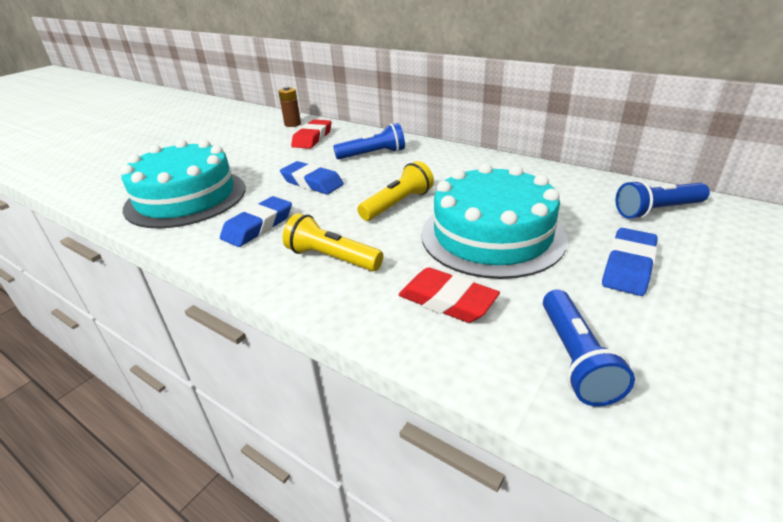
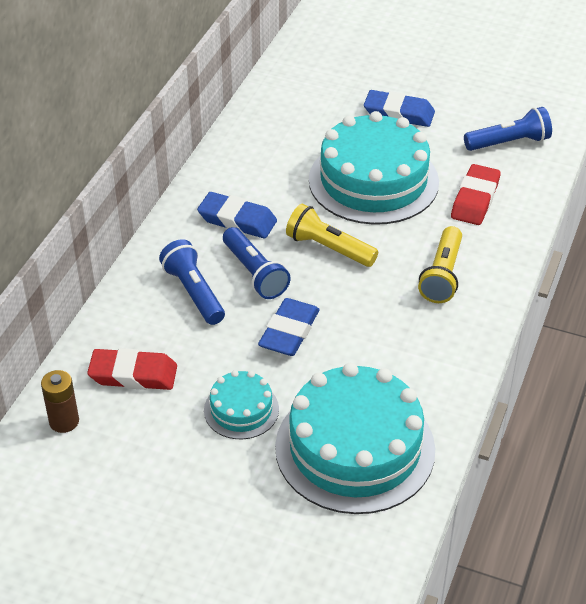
camera: 105 degrees left, 10 degrees up
(257, 165) = (241, 409): none -> turquoise cake
(258, 226) = (403, 348): blue eraser -> blue eraser (237, 220)
(657, 211) = (305, 90): blue flashlight -> blue flashlight (254, 273)

